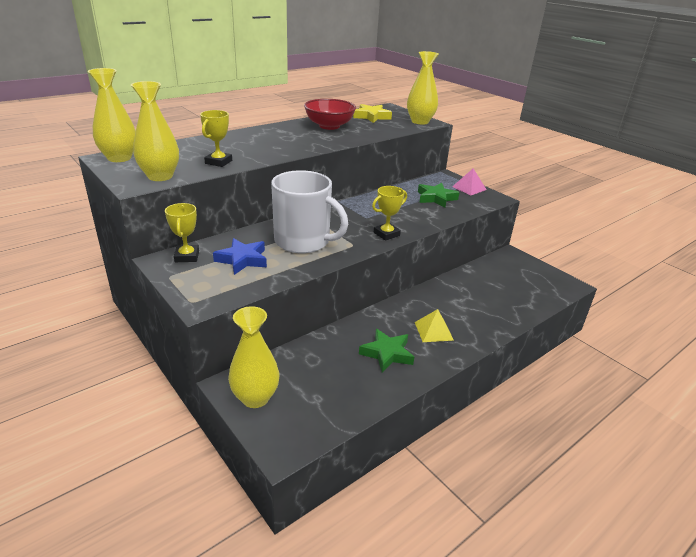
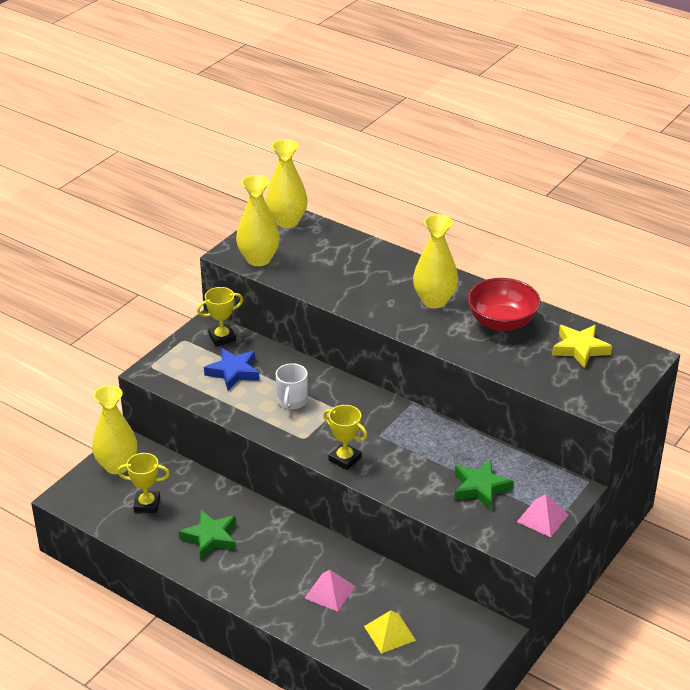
camera: 75 degrees right, 5 degrees up
(218, 162) = (317, 279): yellow trophy -> yellow trophy (147, 504)
(303, 241) = (292, 401): white mug -> white mug, size x0.49
(420, 121) = (598, 397): yellow vase -> yellow vase (434, 300)
(433, 331) = (265, 568): yellow pyramid -> yellow pyramid (389, 633)
(466, 306) = (330, 592): none -> pink pyramid

